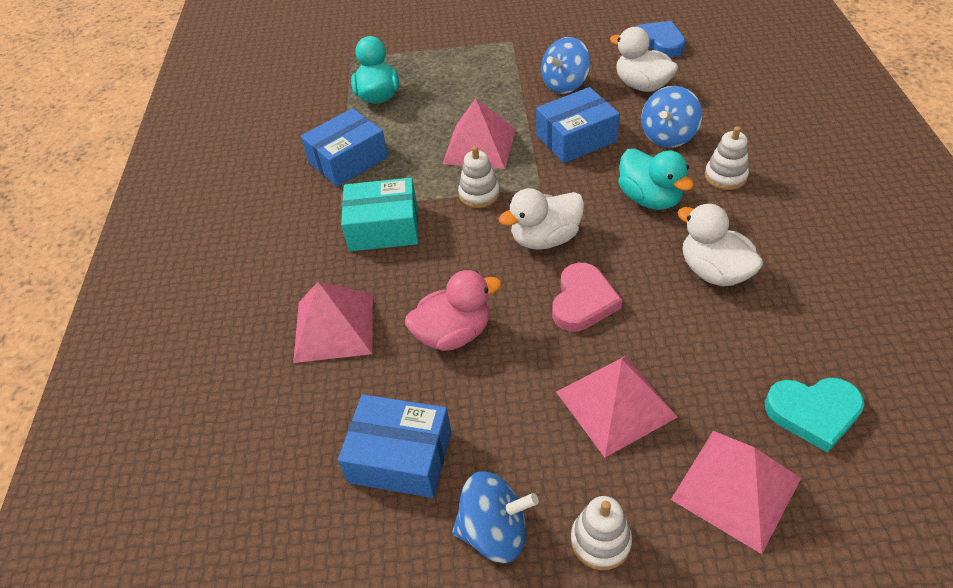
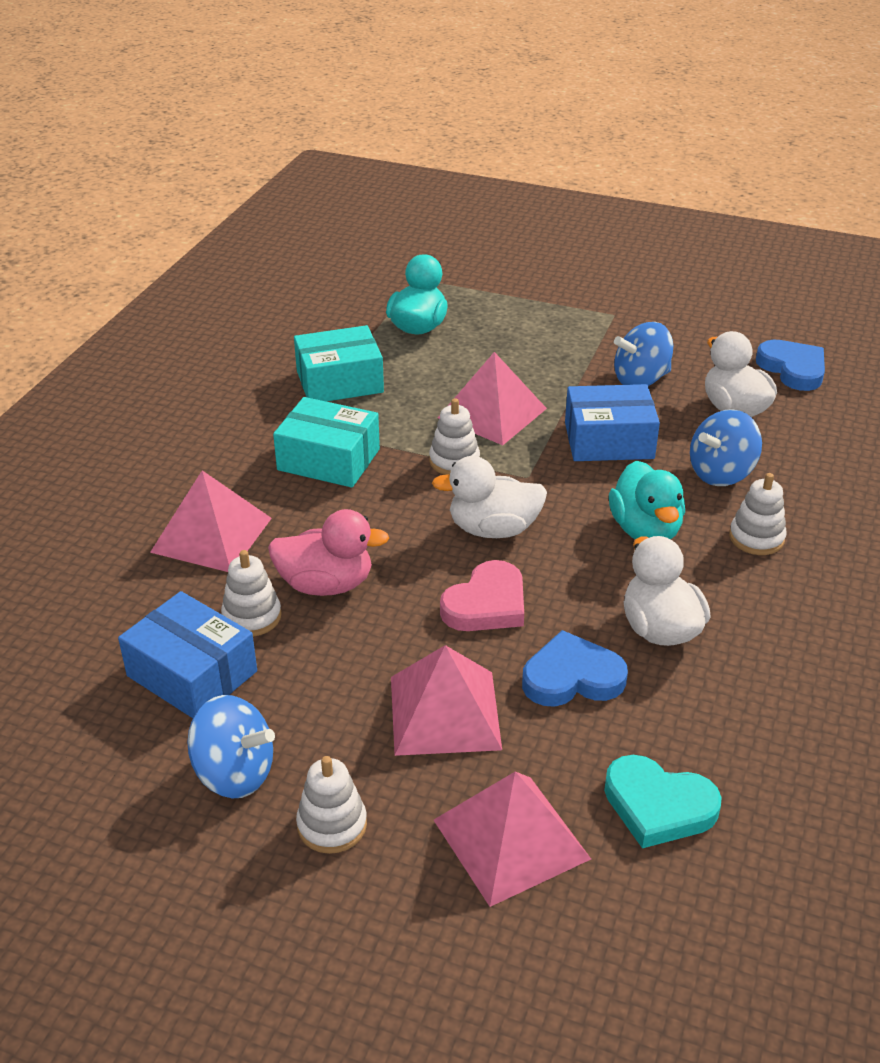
camera: 20 degrees right, 10 degrees down
(348, 160) = (339, 381): blue box -> turquoise box
(414, 385) = (252, 616): none -> white stacking toy
(683, 335) = (572, 677): none -> blue heart

